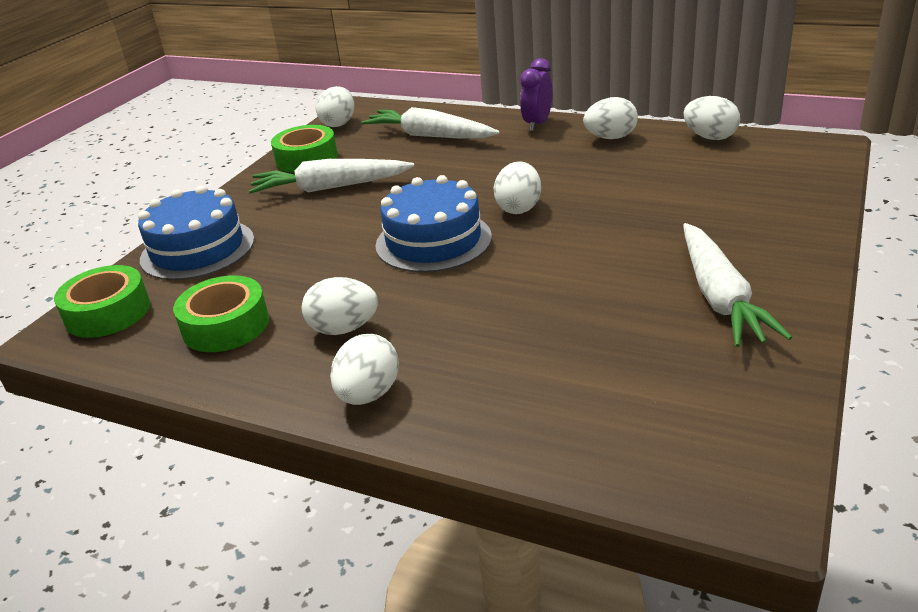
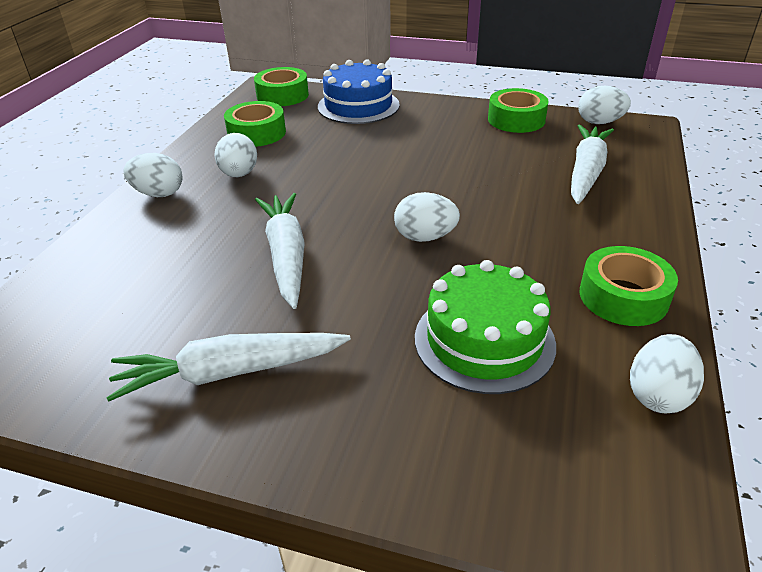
camera: 80 degrees right, 5 degrees up
(329, 188) = (460, 138): white carrot -> white carrot (286, 255)
(433, 241) = (362, 197): blue cake -> none
(537, 124) = (645, 238): purple clock -> none
(610, 138) = (623, 296): white egg -> green tape
(664, 187) = (484, 340): none -> green cake

